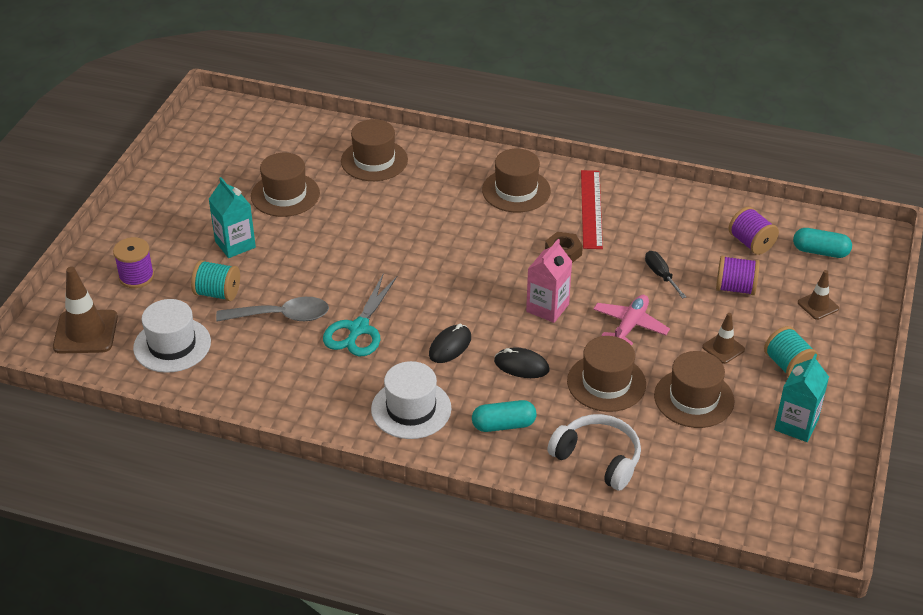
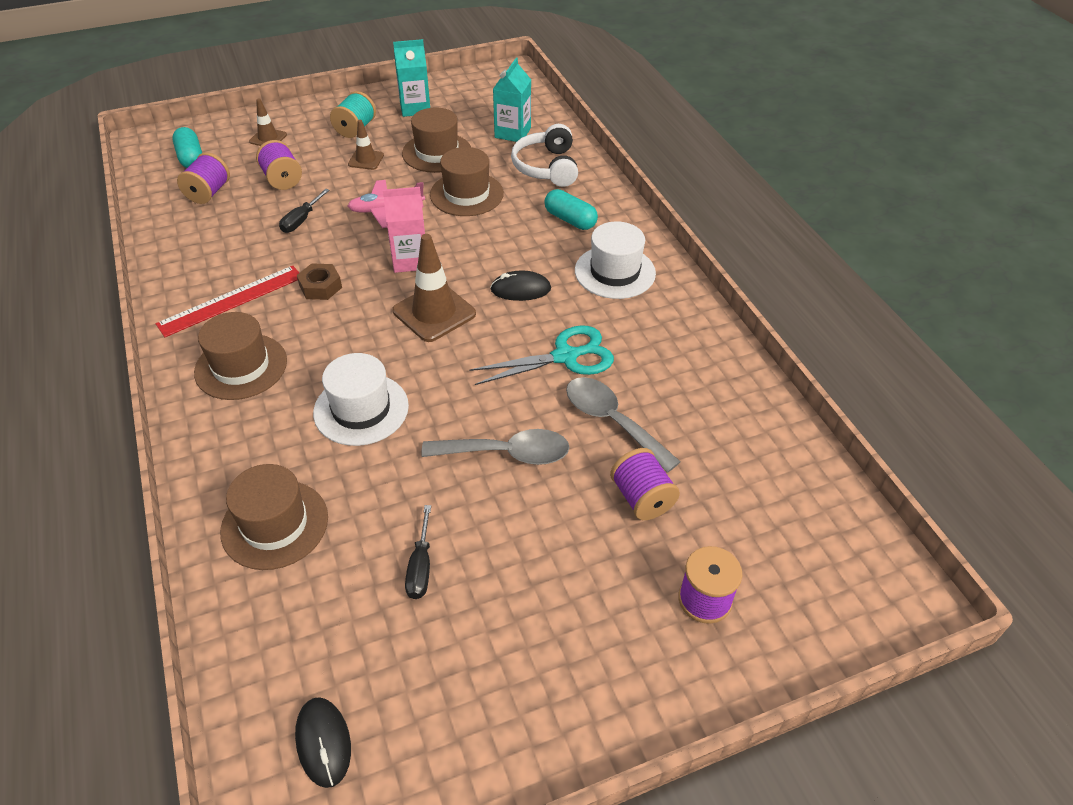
camera: 130 degrees left, 5 degrees up
(85, 332) = (826, 569): brown traffic cone -> brown traffic cone (434, 312)
(172, 345) = (746, 477): white hat -> white hat (361, 409)
(217, 293) = (642, 498): turquoise spool -> purple spool
(235, 244) = (555, 545): turquoise carton -> turquoise carton (512, 133)
(285, 195) = (420, 567): brown hat -> black screwdriver
(315, 260) = (506, 453): none -> grey spoon
(521, 366) = (497, 241): black mouse -> black mouse (323, 742)

